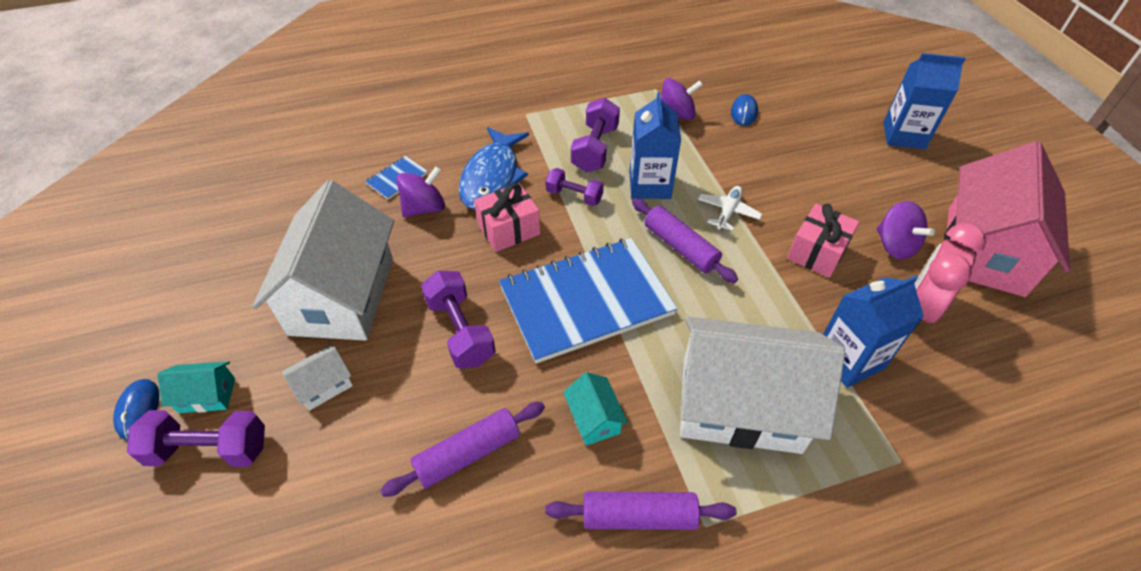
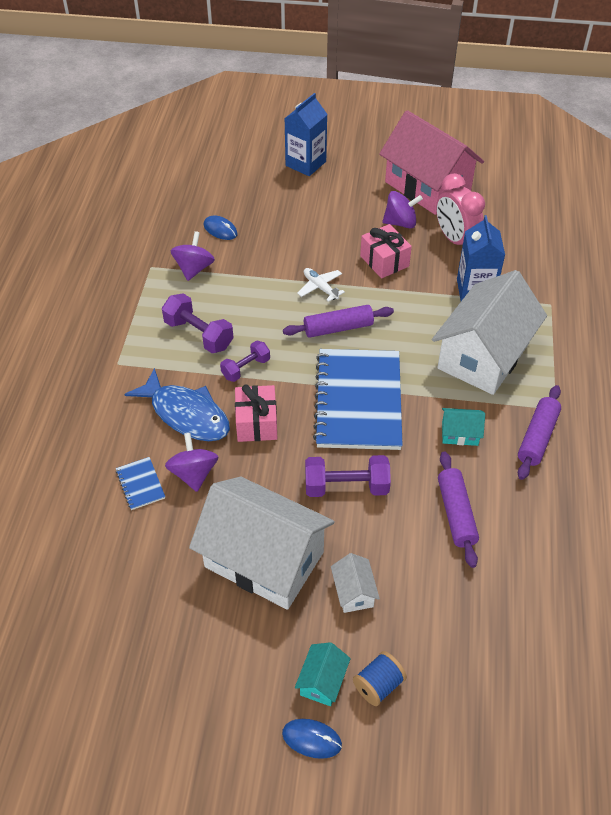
camera: 65 degrees left, 0 degrees up
(209, 449) = (378, 685): purple dumbbell -> blue spool
(650, 185) = (264, 318): blue carton -> none

